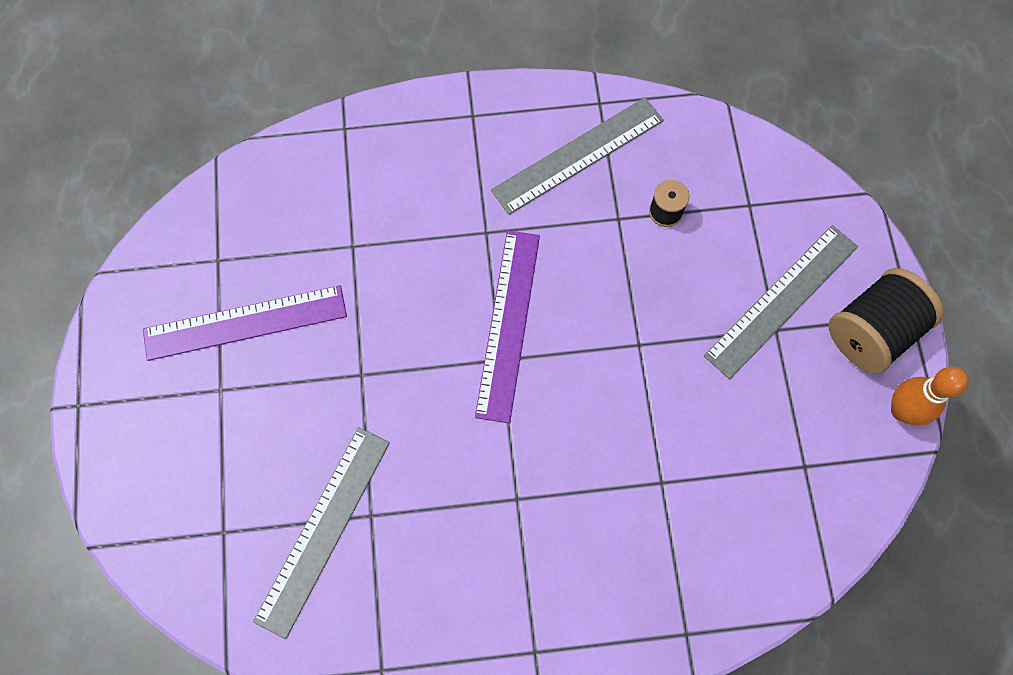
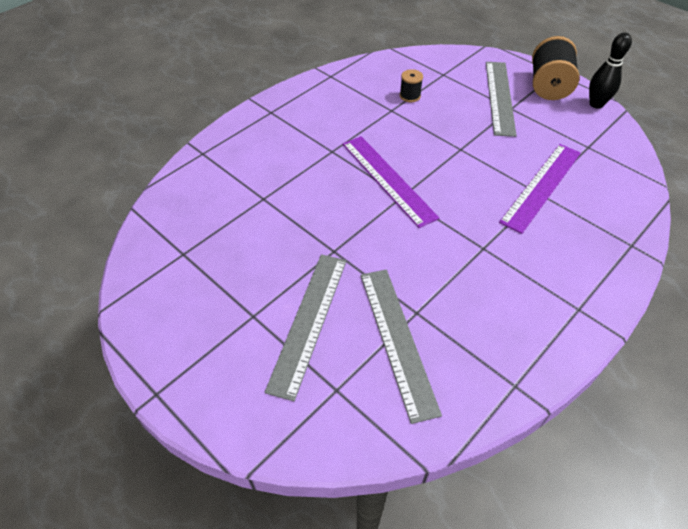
camera: 40 degrees left, 20 degrees down
(245, 323) = (234, 272): purple ruler -> purple ruler (542, 186)
(578, 155) = (343, 98): grey ruler -> grey ruler (308, 321)
(902, 411) = (596, 104): orange bowling pin -> black bowling pin

